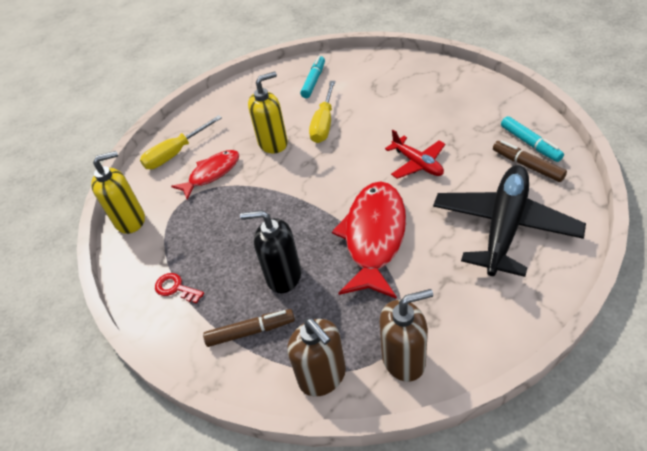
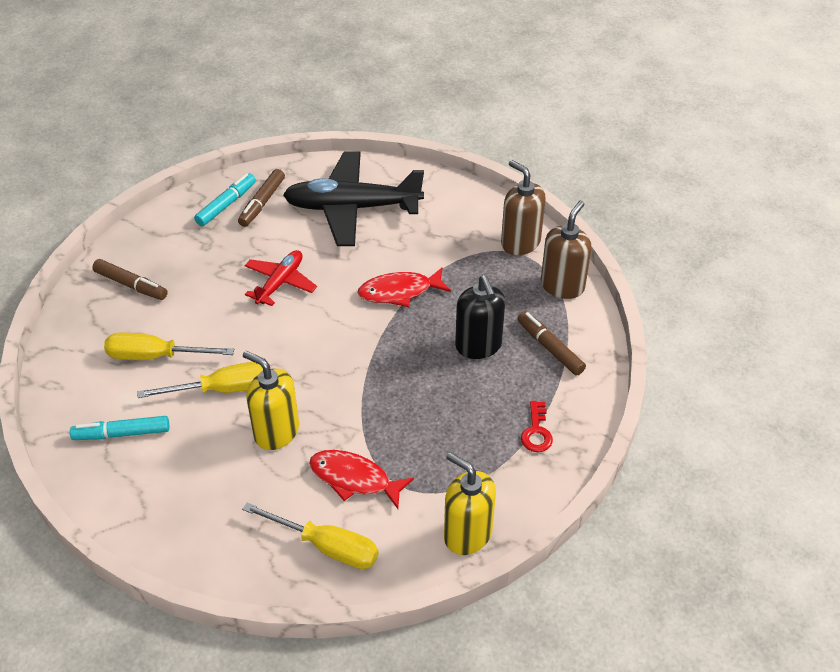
camera: 120 degrees left, 0 degrees up
(370, 96) = (155, 356): none -> yellow screwdriver
(374, 236) = (399, 292): red fish -> red fish, size x0.61
(446, 89) = (131, 285): none -> brown marker

